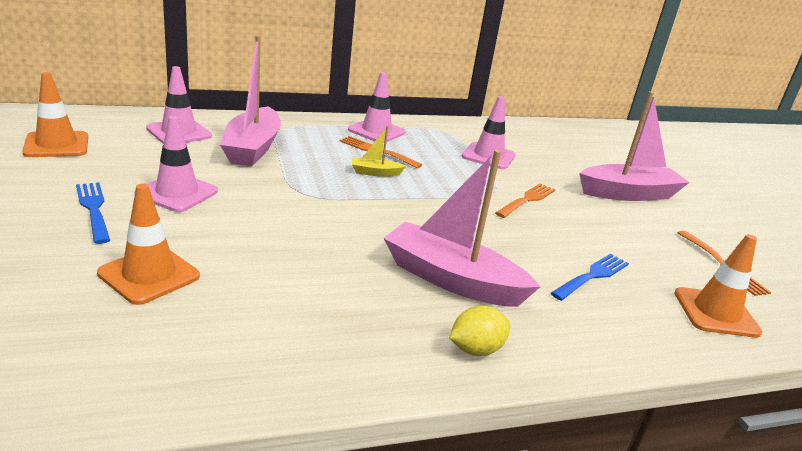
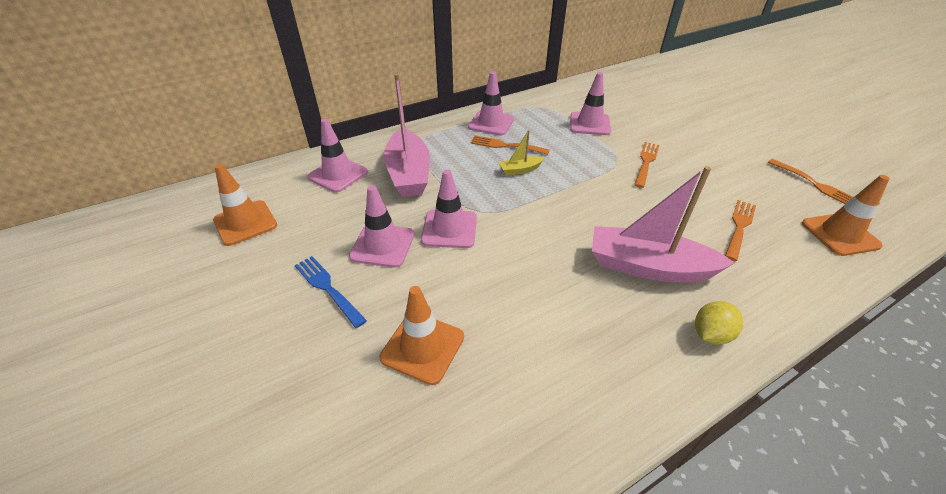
camera: 10 degrees left, 15 degrees up
(257, 198) = (449, 229): none -> pink traffic cone
(592, 276) = (739, 227): blue fork -> orange fork
(628, 194) = (710, 132): pink boat -> none

